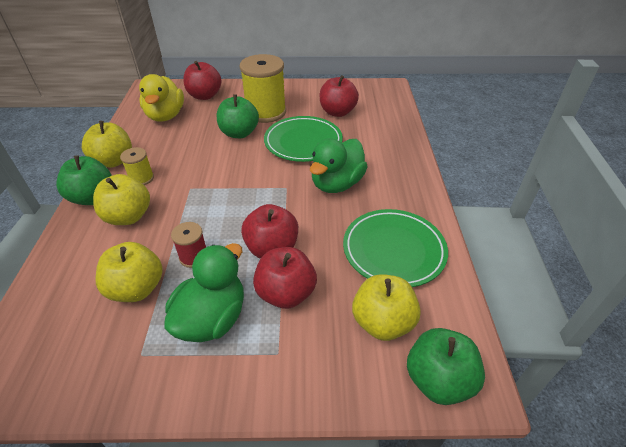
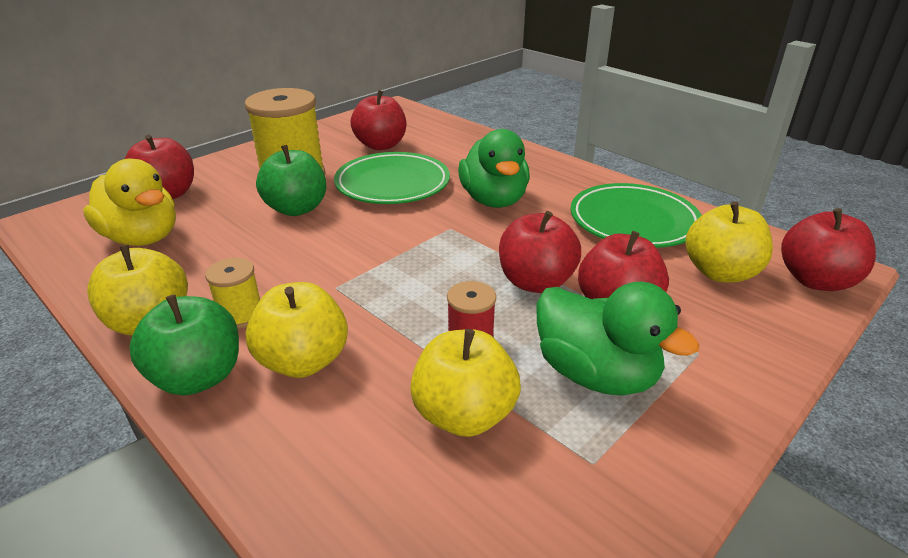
camera: 45 degrees left, 10 degrees down
(212, 318) = (595, 374): green duck -> green duck turned 150 degrees clockwise
(438, 380) = (815, 280): green apple -> red apple

